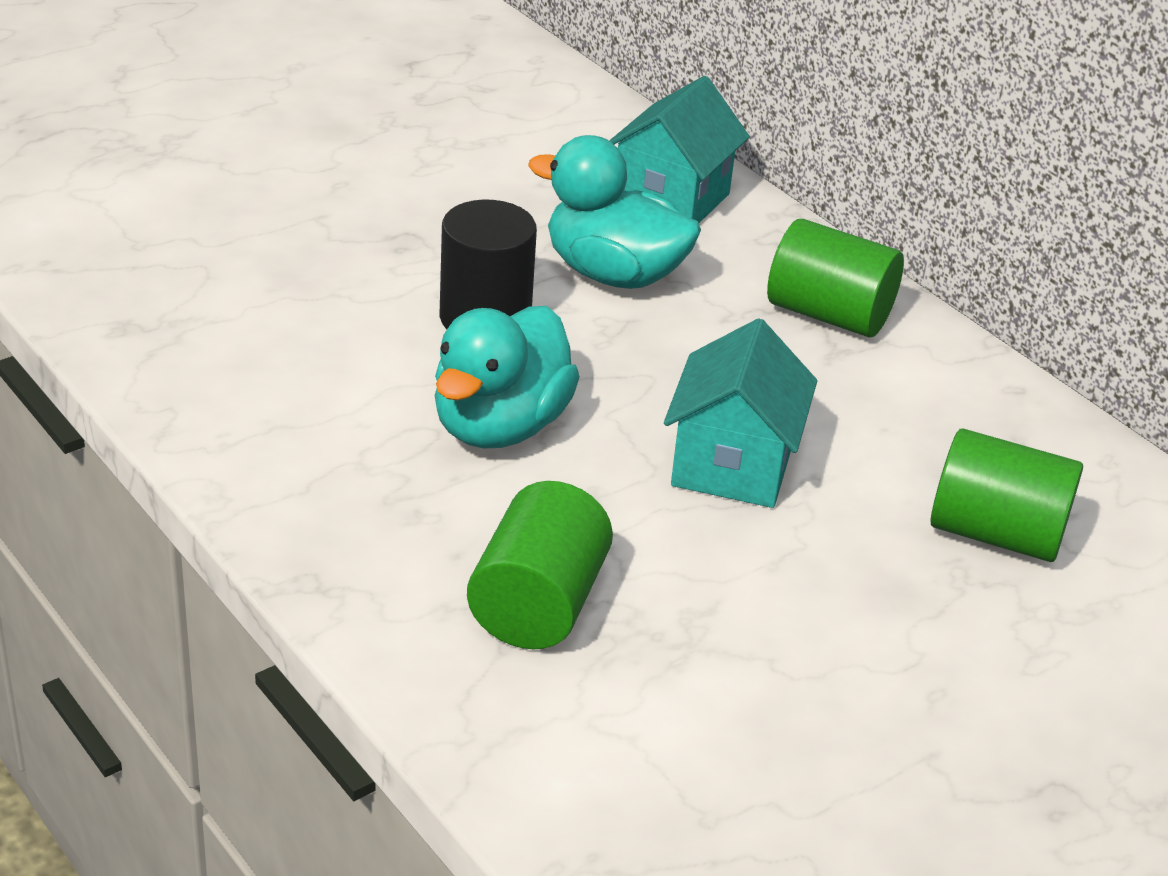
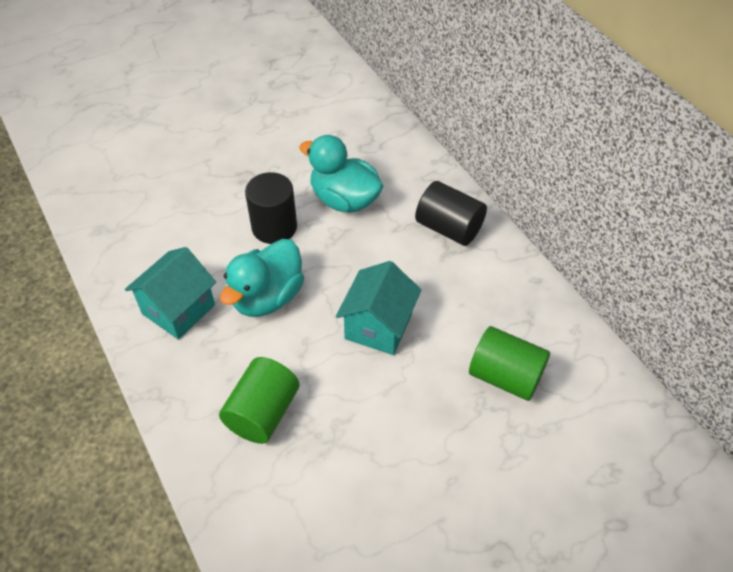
camera: 10 degrees right, 15 degrees up
(671, 199) = (384, 151): turquoise house -> turquoise house (178, 309)
(829, 314) = (449, 228): green cylinder -> black cylinder

